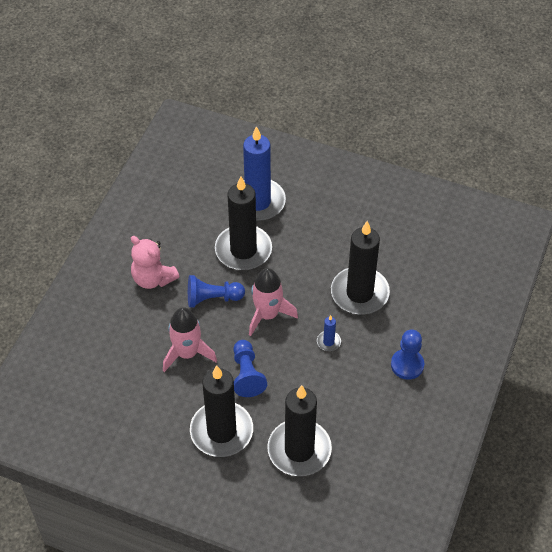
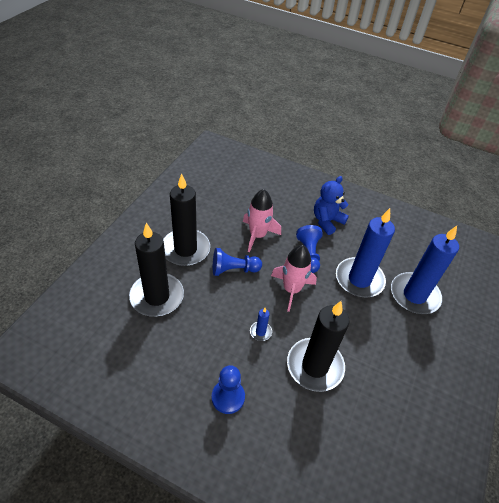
camera: 90 degrees right, 5 degrees down
(153, 278) = (327, 221): pink teddy bear -> blue teddy bear
(243, 250) = (359, 279): black candle -> blue candle

